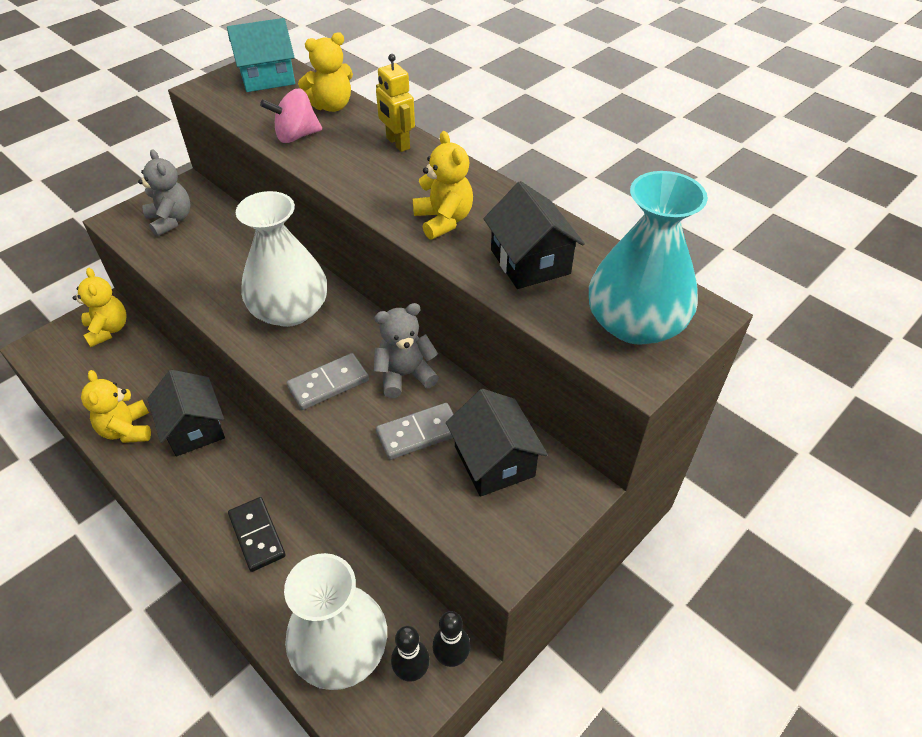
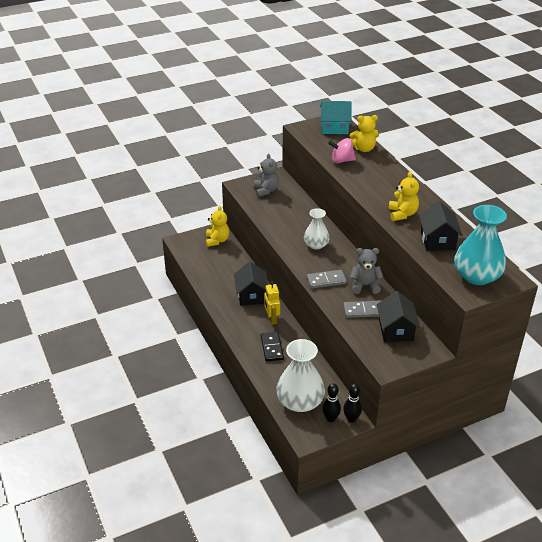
camera: 20 degrees right, 10 degrees down
(127, 430) = (218, 288): yellow teddy bear -> none
(290, 310) = (316, 245): white vase -> white vase, size x0.60
(397, 143) = (392, 174): yellow robot -> yellow robot (272, 319)

